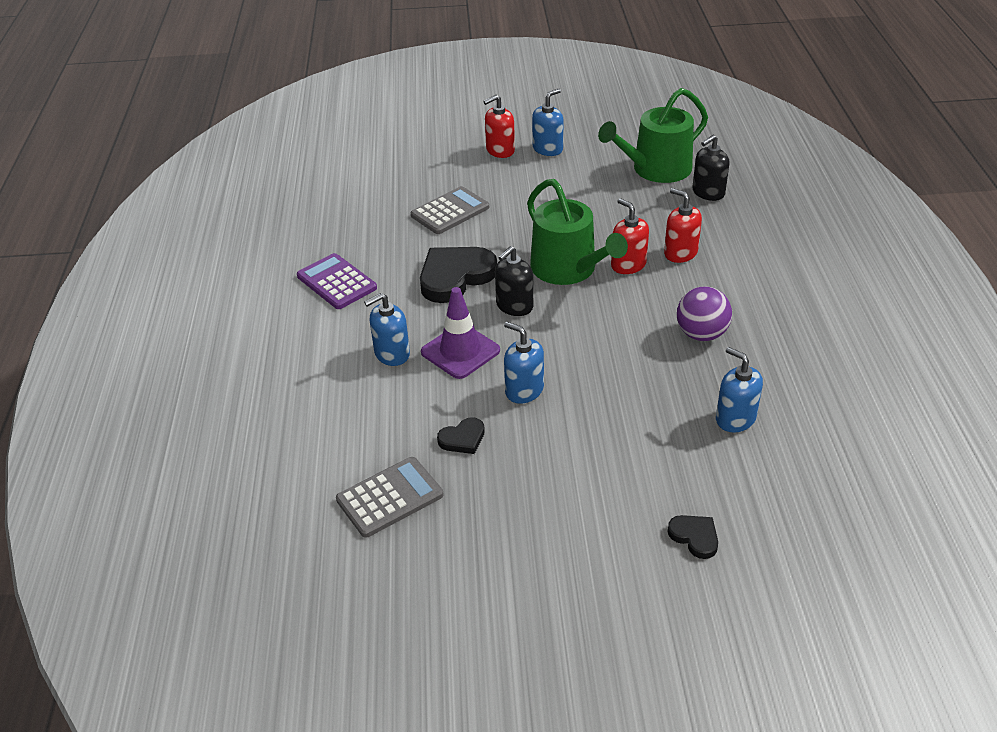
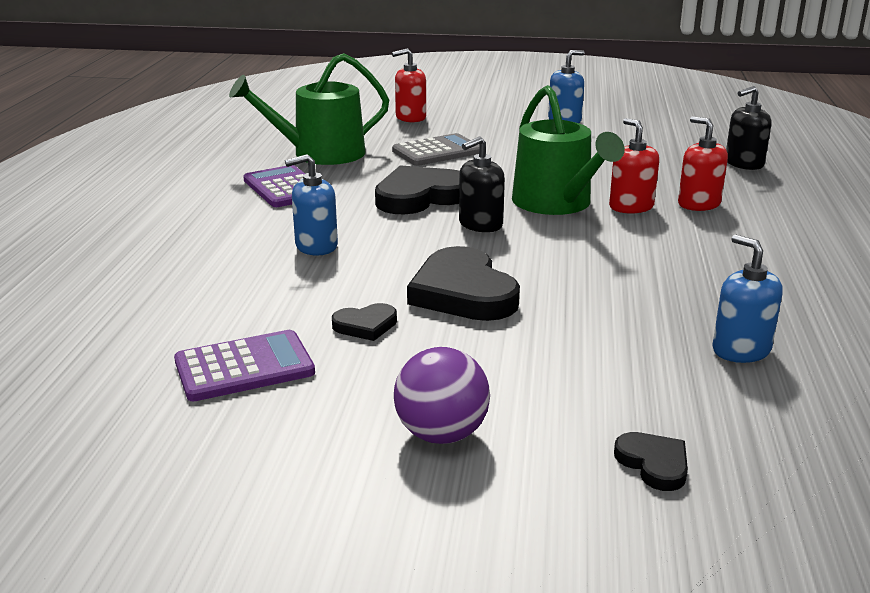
camera: 10 degrees right, 15 degrees down
(390, 497) = (244, 367): grey calculator -> purple calculator
(460, 351) = (398, 253): purple traffic cone -> none
(500, 150) = (511, 117): red soap dispenser -> red soap dispenser (410, 117)
(524, 390) = (463, 292): blue soap dispenser -> black heart
(656, 169) = (684, 143): green watering can -> green watering can (320, 154)
(701, 334) = (710, 270): purple ball -> purple ball (441, 434)

